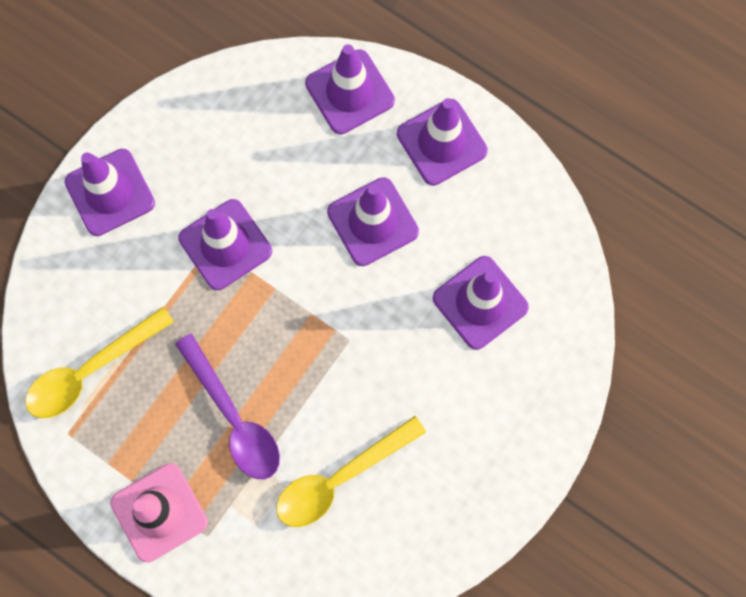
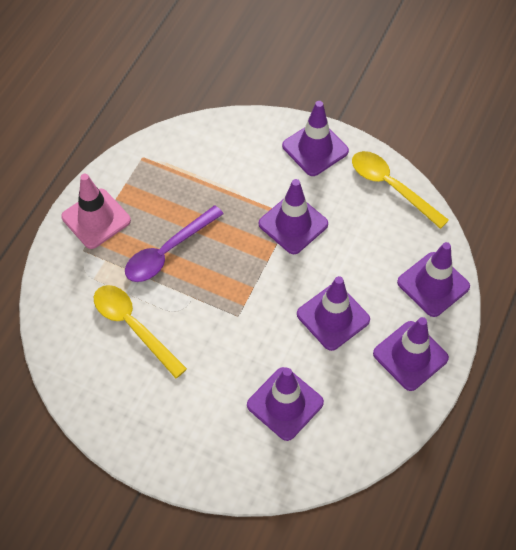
camera: 80 degrees right, 15 degrees down
(91, 370) = (187, 161): yellow spoon -> yellow spoon (391, 187)

